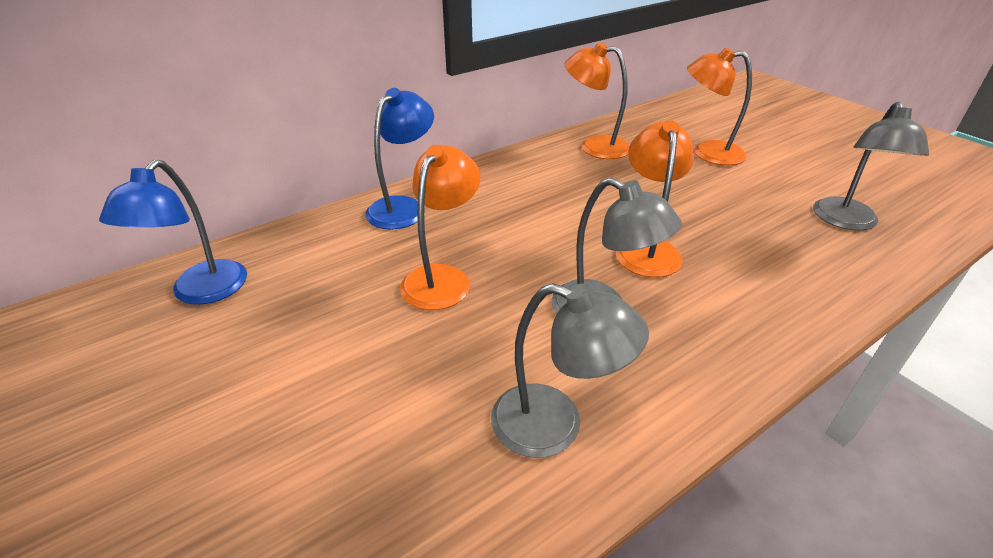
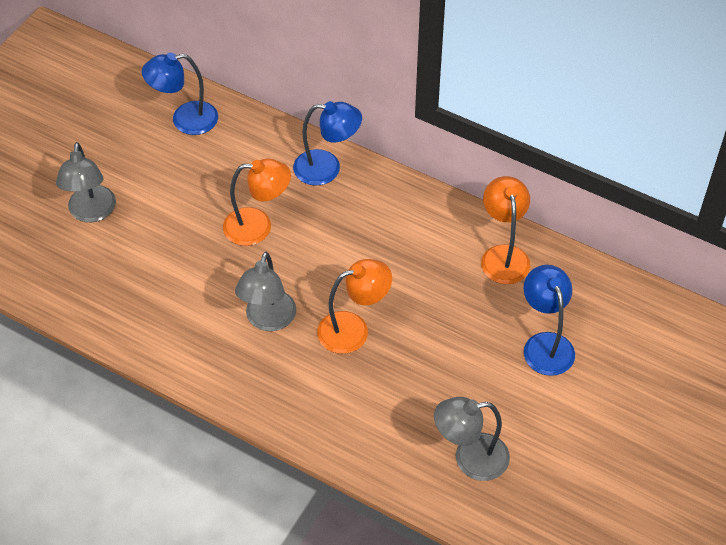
camera: 65 degrees right, 15 degrees up
(555, 426) = (164, 323): grey lamp -> grey lamp (91, 212)
(707, 153) = (545, 344): orange lamp -> blue lamp

